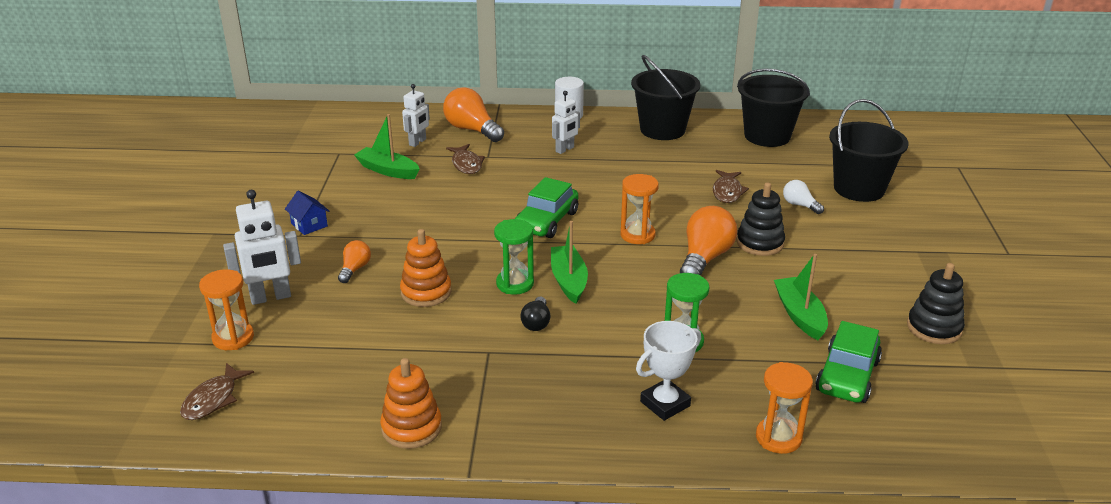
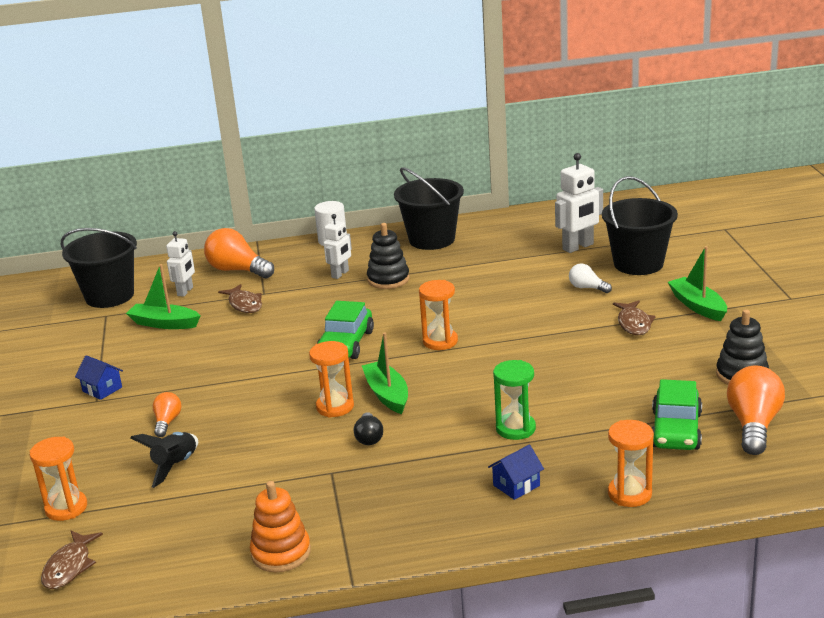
camera: 10 degrees left, 5 degrees down
(271, 297) = (90, 464): white robot -> white robot (578, 247)
(346, 315) = (175, 466): none -> black rocket
(426, 292) = (248, 430): orange stacking toy -> none
(515, 284) = (335, 407): green hourglass -> orange hourglass
(665, 404) = (516, 485): white trophy -> blue house
(705, 258) = (512, 351): orange light bulb -> orange light bulb (753, 425)
(727, 192) = (514, 287): brown fish -> brown fish (634, 323)
(760, 243) = (560, 328): black stacking toy -> black stacking toy (388, 279)
(767, 136) = (536, 229): black bucket -> black bucket (109, 296)
(799, 315) = (617, 386): green boat -> green boat (697, 306)

